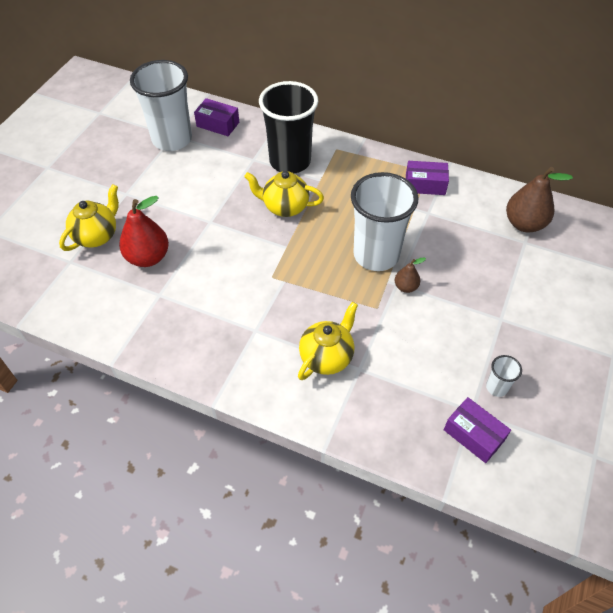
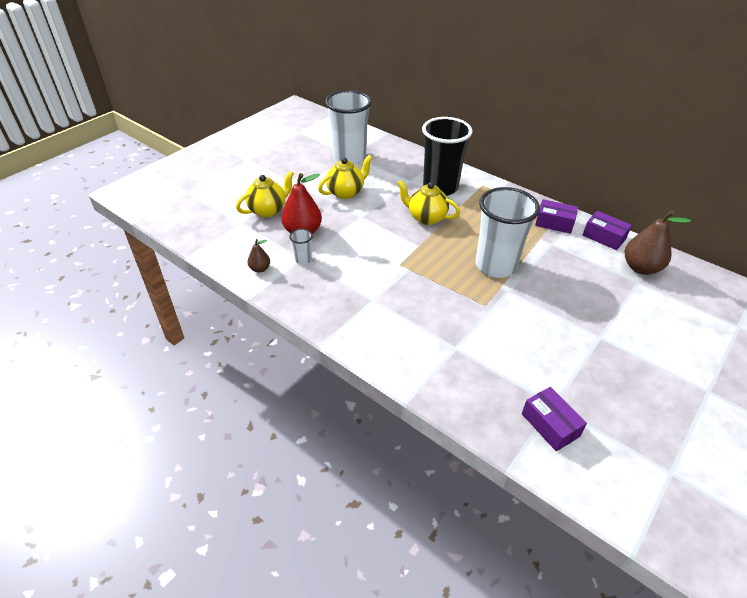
camera: 15 degrees right, 10 degrees down
(218, 124) = (389, 153): purple box -> purple box (604, 237)
(327, 357) = (429, 332): yellow teapot -> yellow teapot (346, 192)
(406, 287) = (516, 294): brown pear -> brown pear (260, 269)
(496, 387) = (582, 391): white cup -> white cup (303, 259)

